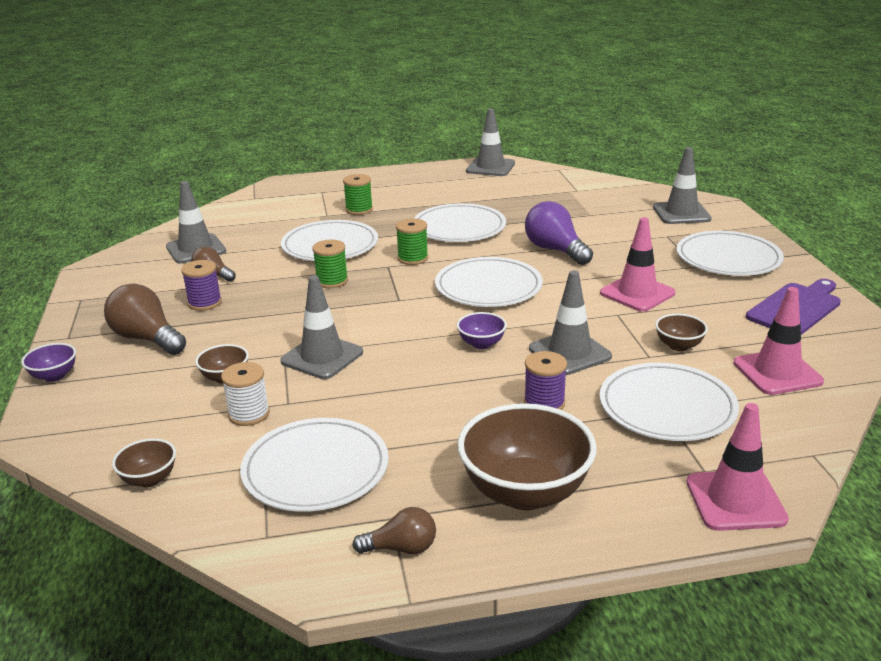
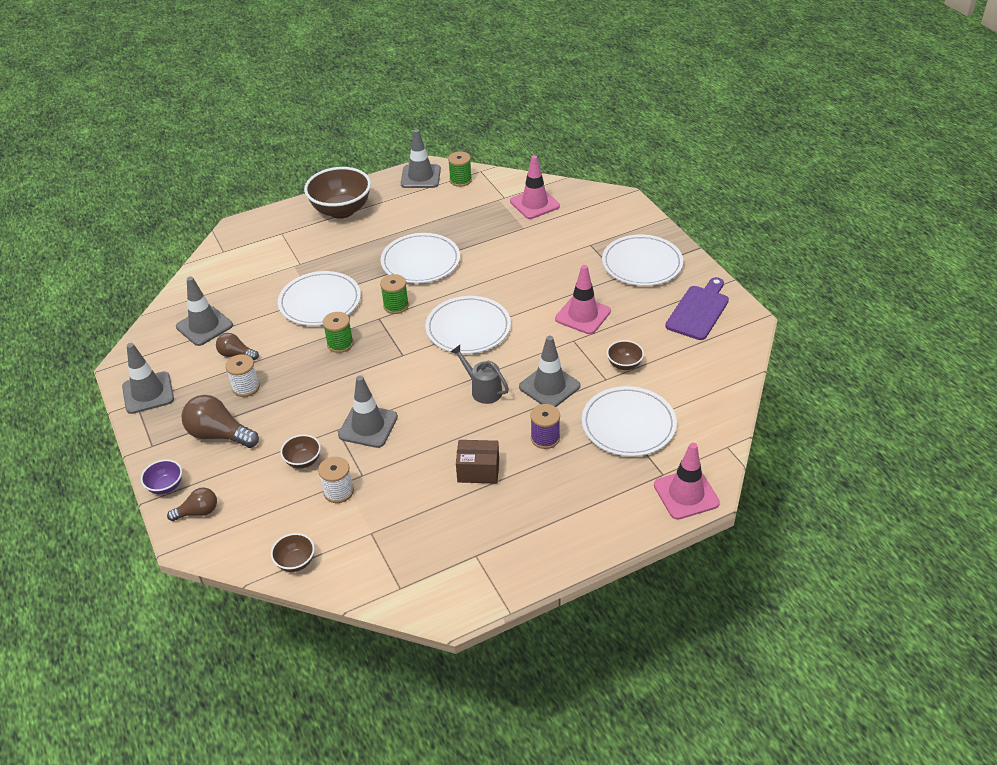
camera: 15 degrees left, 15 degrees up
(205, 303) = (246, 387): purple spool -> white spool
(315, 469) = (409, 528): white plate -> none
(359, 210) = (326, 252): green spool -> green spool (460, 180)
(401, 548) = (491, 576): brown light bulb -> brown light bulb (198, 512)
(439, 423) = (478, 471): none -> brown box
(481, 344) = (483, 390): purple bowl -> grey watering can
(525, 492) = (555, 516): brown bowl -> brown bowl (341, 210)
(555, 250) = (508, 276): purple light bulb -> none
(681, 213) = (596, 215): grey traffic cone -> grey traffic cone (148, 393)
(777, 372) = (695, 378): pink traffic cone -> pink traffic cone (534, 204)

